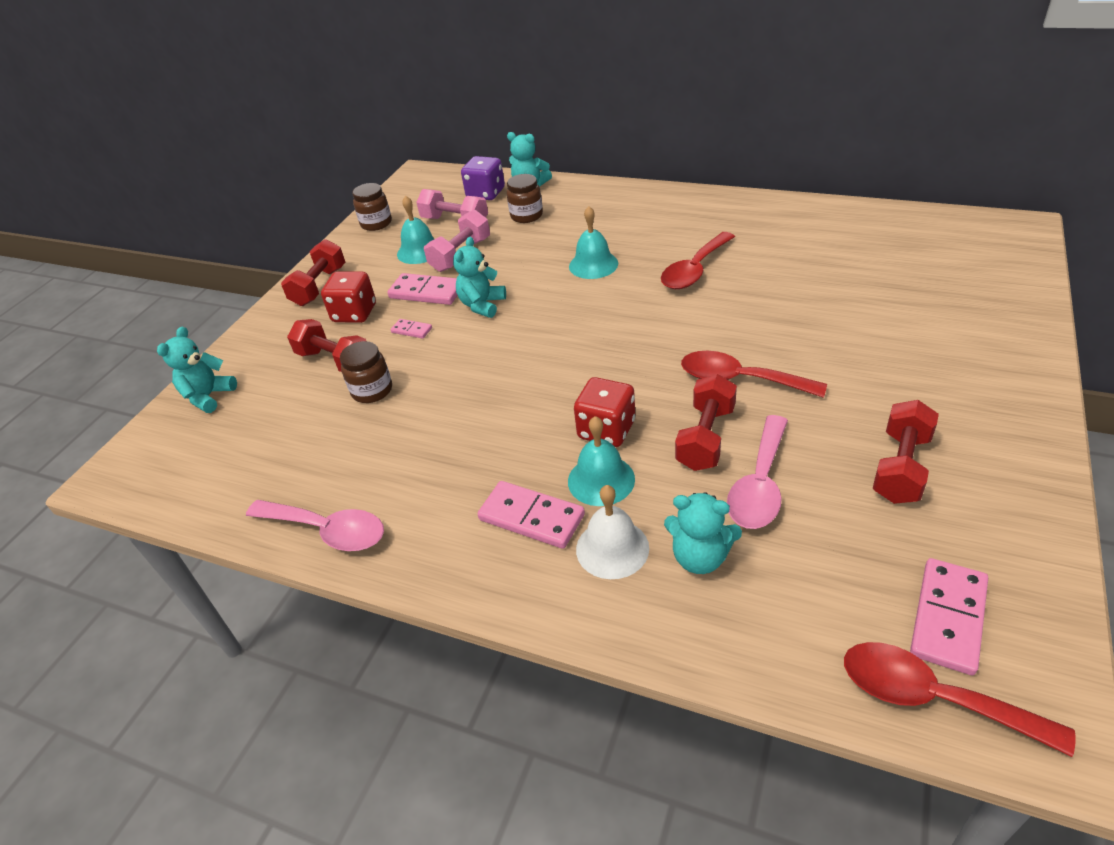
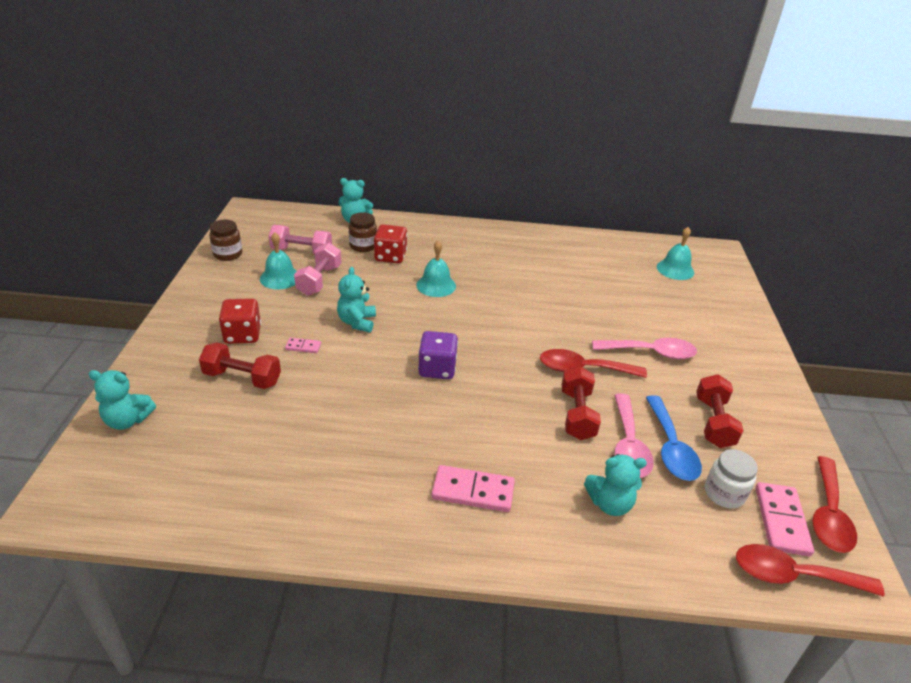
camera: 25 degrees left, 5 degrees down
(208, 396) = (127, 420): turquoise teddy bear -> turquoise teddy bear turned 90 degrees counterclockwise
(319, 286) = (197, 312): red dumbbell -> none
(327, 531) = (302, 526): pink spoon -> pink spoon (651, 353)
(372, 391) = (290, 401): brown jar -> none
(426, 292) = (302, 313): pink domino -> none
(486, 193) = (319, 227): purple dice -> purple dice (437, 369)
(601, 480) = (514, 455): turquoise bell -> turquoise bell (675, 269)
(606, 430) = (502, 416): red dice -> red dice (390, 256)
(612, 548) = (544, 506): white bell -> none
(694, 270) = (516, 287): red spoon -> red spoon (828, 514)
(820, 495) = (671, 448): none -> blue spoon
(873, 567) = (724, 494): none -> white jar

